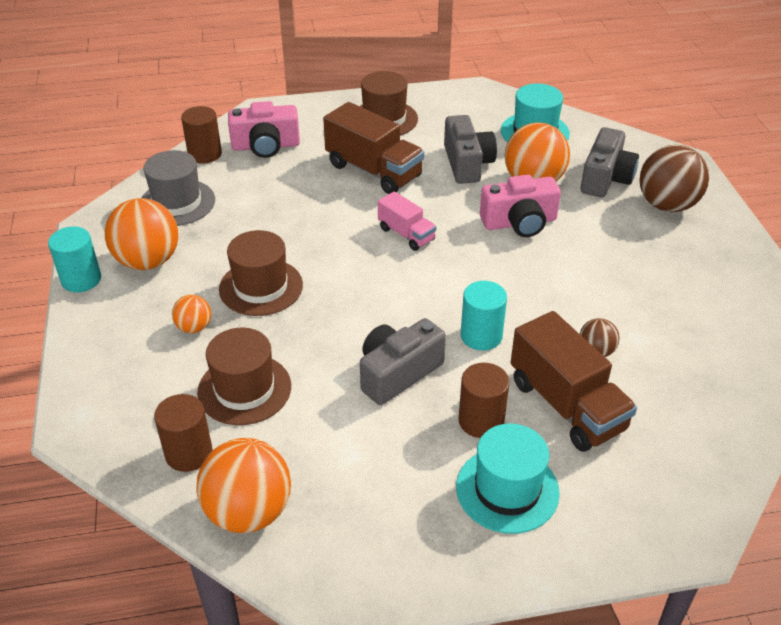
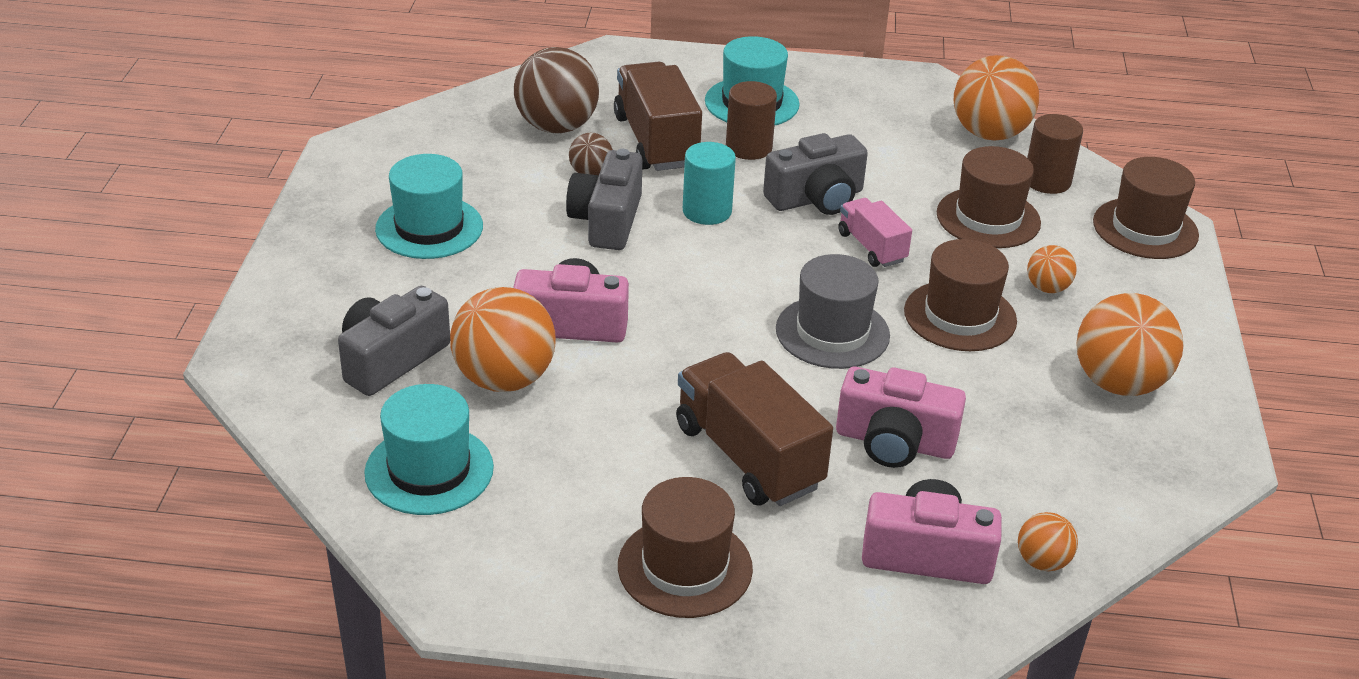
camera: 165 degrees left, 5 degrees down
(81, 279) = (1209, 377): turquoise cylinder -> none
(100, 413) = (1145, 228): none -> brown hat
(177, 203) = (1085, 469): grey hat -> grey hat (832, 332)
(205, 154) = (1042, 562): brown cylinder -> orange ball
(292, 195) = (894, 442): none -> pink camera
(406, 234) = (741, 342): pink truck -> pink truck (871, 247)
(467, 163) = (587, 434): grey camera -> grey camera (607, 221)
(667, 205) = (344, 302): brown ball -> brown ball (557, 127)
(669, 269) = (429, 227): none -> turquoise hat

